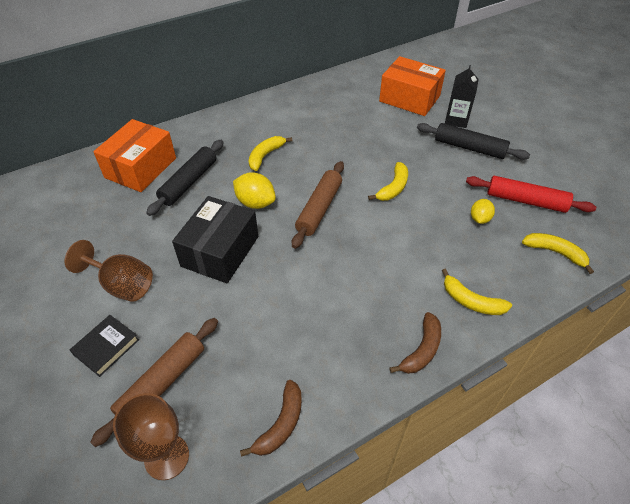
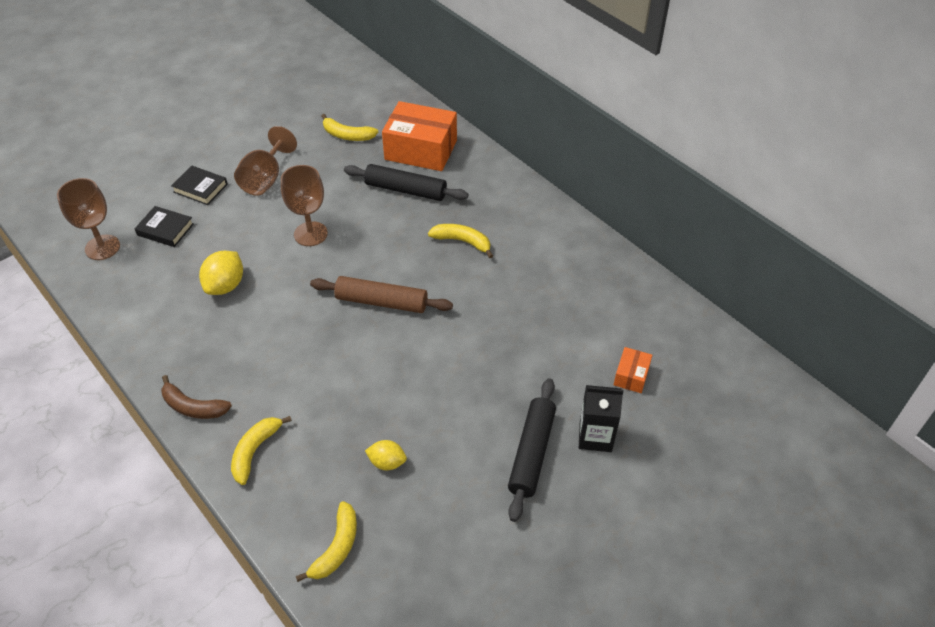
camera: 80 degrees right, 0 degrees up
(162, 383) = (165, 229): brown rolling pin -> black book
(220, 251) = (310, 234): black box -> brown goblet
(255, 203) = (383, 247): yellow lemon -> yellow lemon (225, 285)
(281, 424) = (123, 310): brown banana -> none
(393, 188) = (429, 368): yellow banana -> yellow banana (347, 135)
(409, 98) = (631, 376): orange box -> orange box, size x0.46
(526, 200) = (431, 520): red rolling pin -> none

